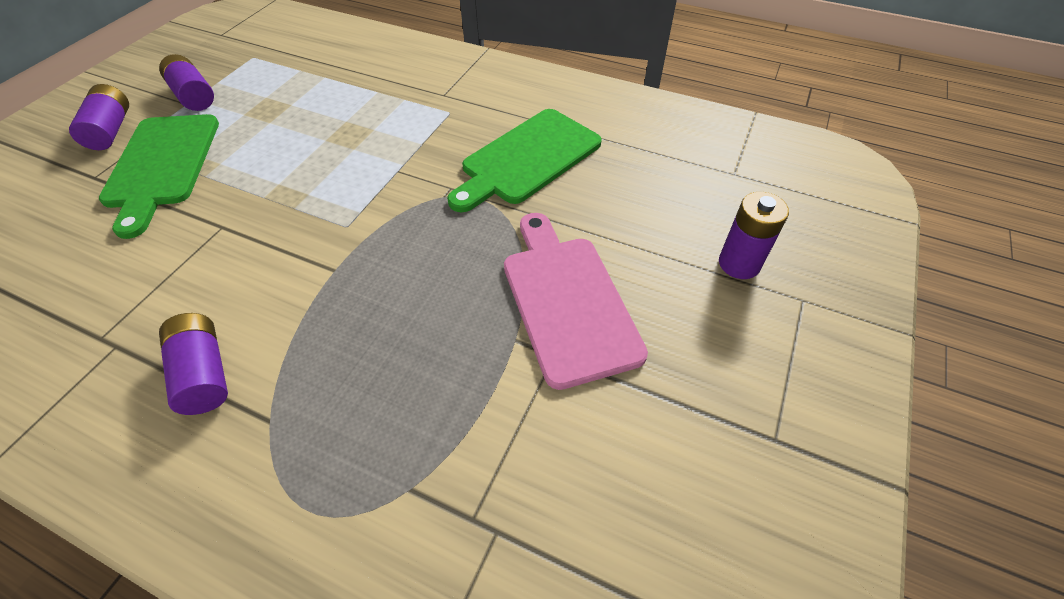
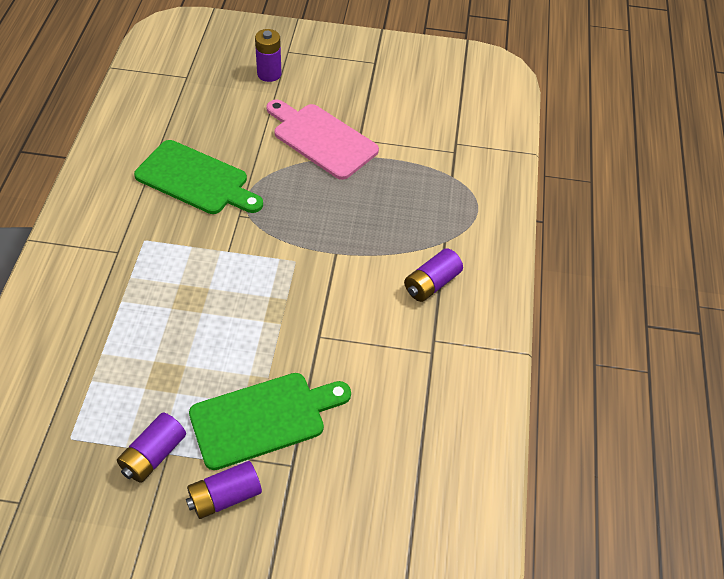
camera: 110 degrees left, 0 degrees up
(567, 301) = (322, 139): pink cutting board -> pink cutting board turned 75 degrees clockwise

